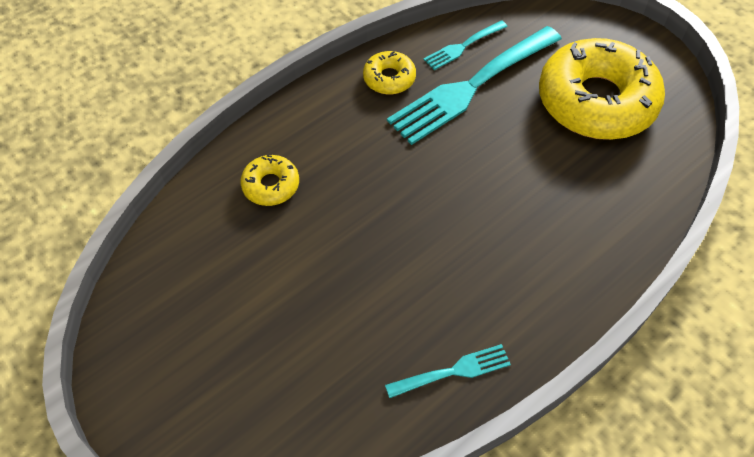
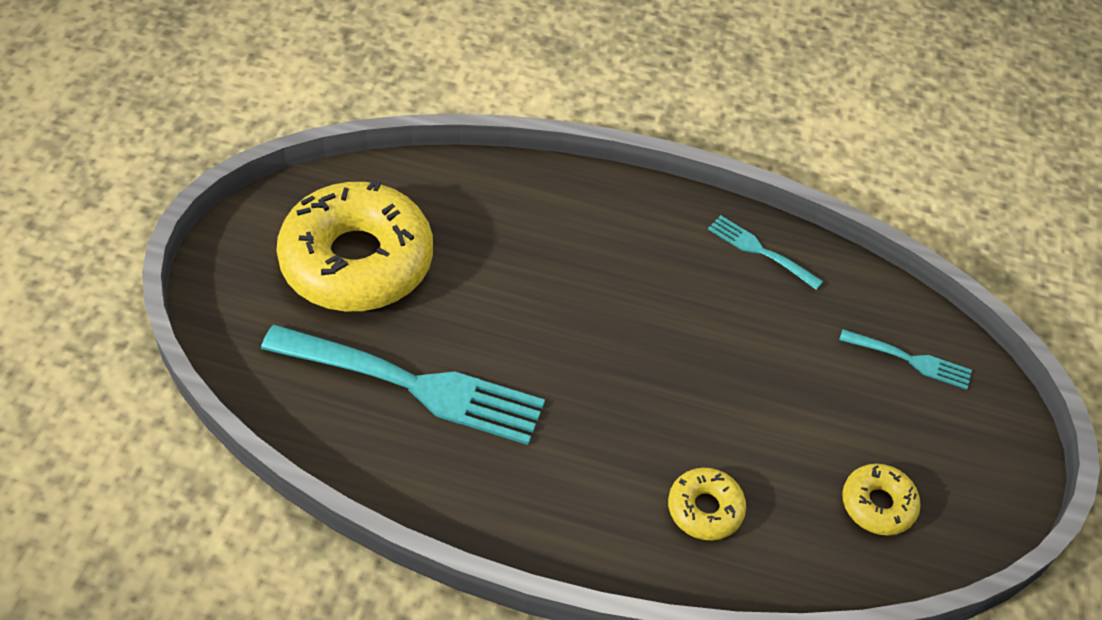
camera: 130 degrees left, 5 degrees down
(389, 78) = (459, 478): yellow donut -> yellow donut (878, 504)
(463, 46) = (347, 425): turquoise fork -> turquoise fork (909, 360)

